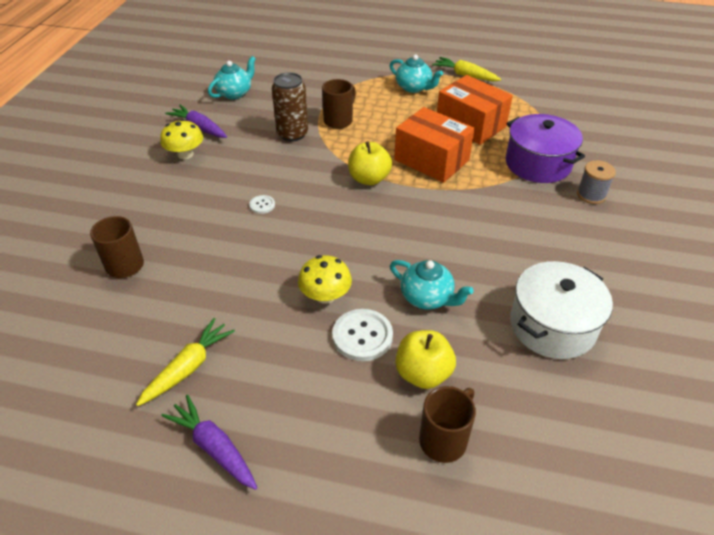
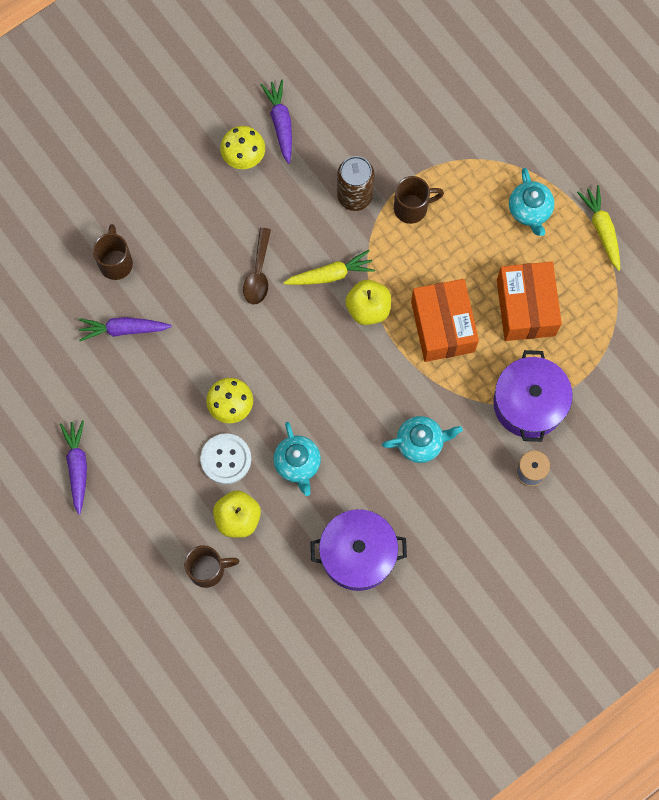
camera: 40 degrees right, 30 degrees up
(171, 304) = (124, 329): none -> purple carrot
(188, 368) = (100, 395): yellow carrot -> yellow carrot (330, 275)
(235, 93) = (351, 88): turquoise teapot -> turquoise teapot (420, 442)
(262, 205) = (258, 273): white button -> brown spoon
(552, 325) = (358, 554): white pot -> purple pot

